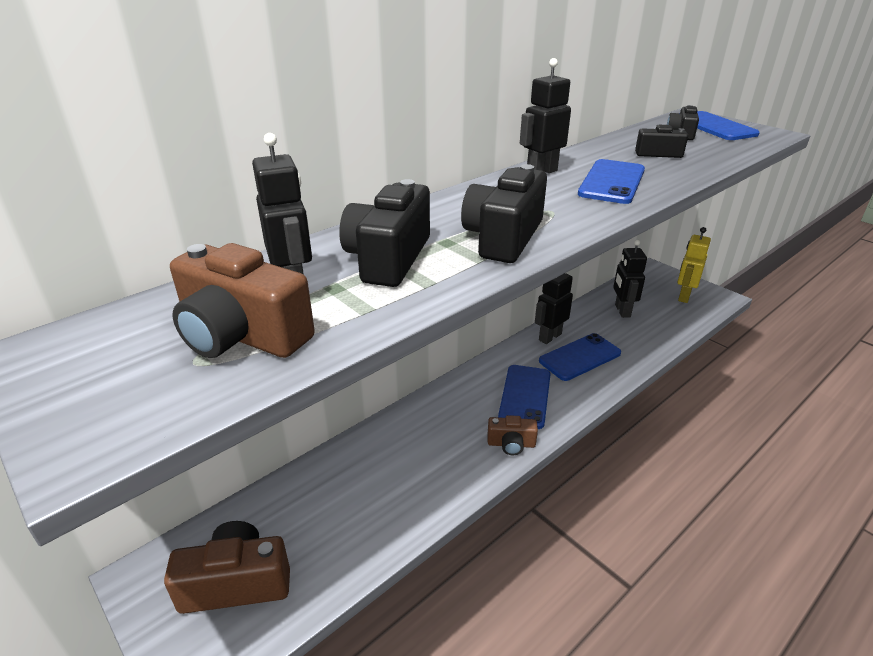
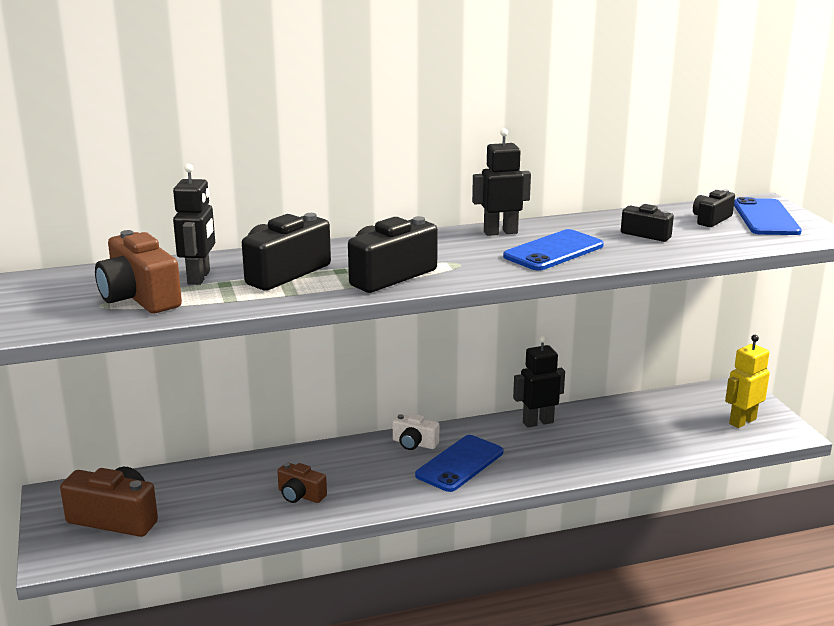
camera: 25 degrees right, 10 degrees down
(471, 387) = (414, 443): none -> white camera
(511, 444) = (409, 495): brown camera -> brown camera (300, 495)
(580, 357) = (551, 447): blue phone -> none
(622, 311) = (647, 418): black robot -> none

